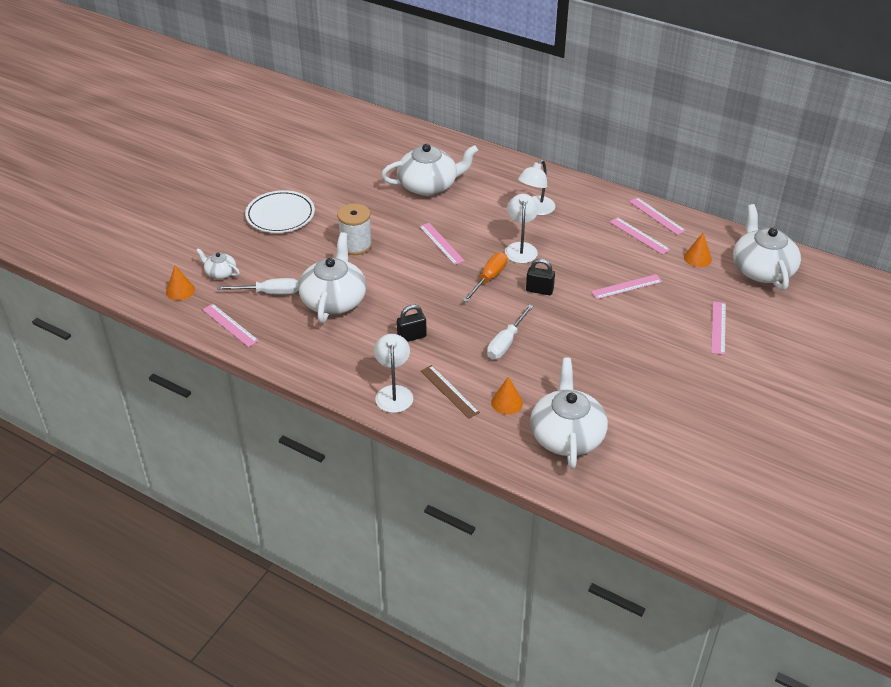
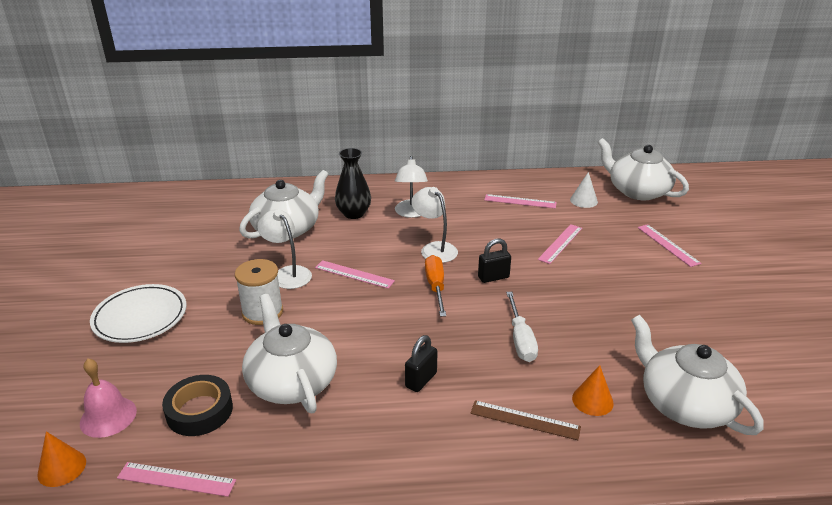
camera: 35 degrees left, 10 degrees down
(220, 273) = (108, 416): white teapot -> pink bell
(269, 293) = (199, 411): white screwdriver -> black tape
(394, 392) = (468, 455): white lamp -> white lamp (287, 273)
(490, 192) = (353, 213): none -> black vase
(656, 216) = (514, 182): pink ruler -> none
(697, 258) = (583, 200): orange cone -> white cone

